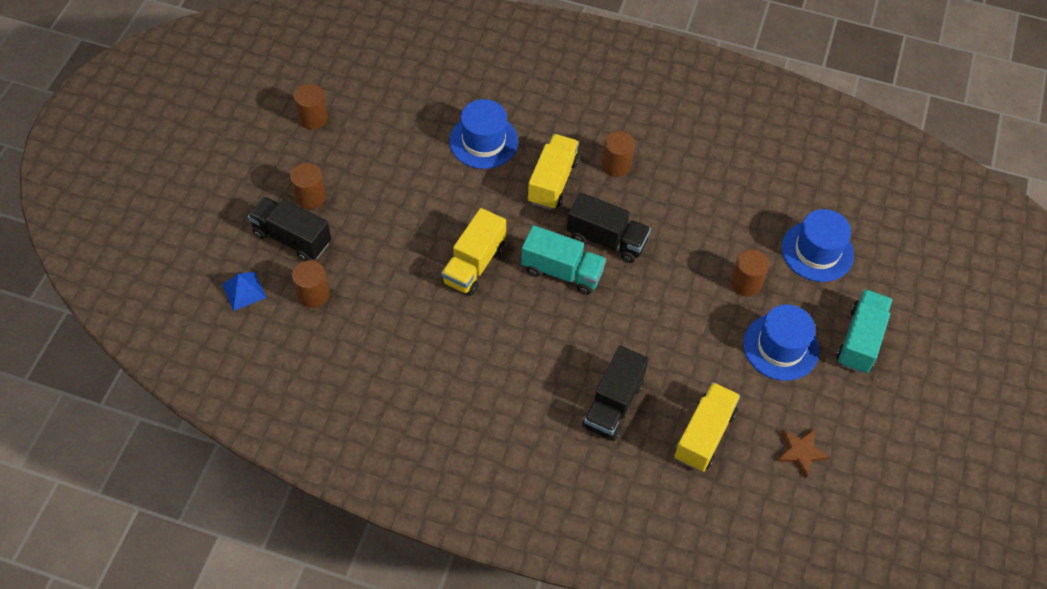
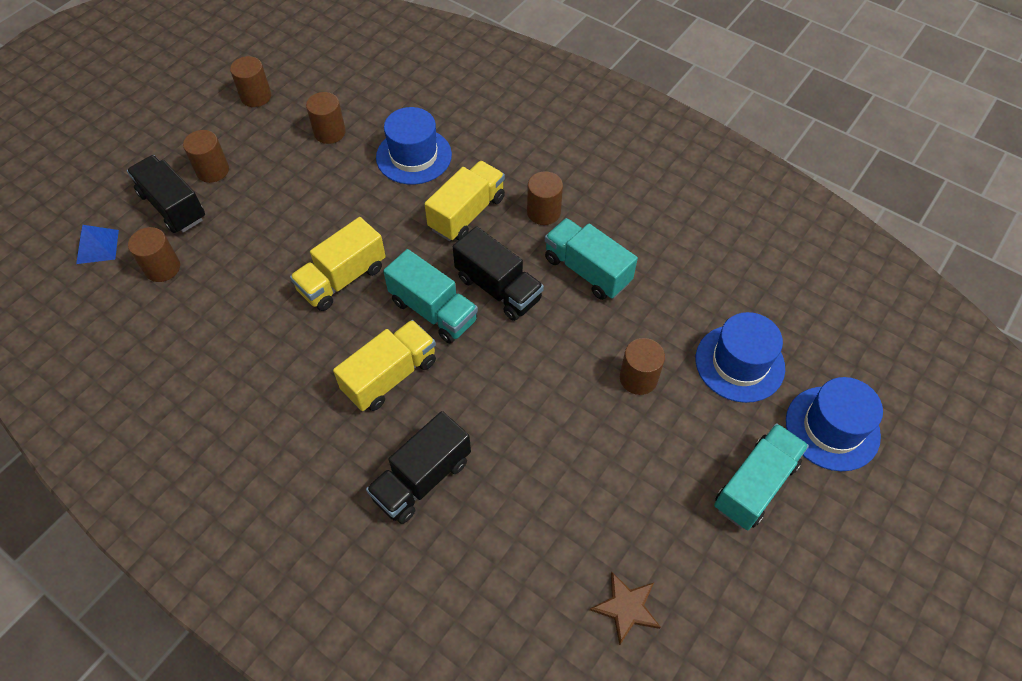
camera: 20 degrees right, 0 degrees up
(398, 137) = (329, 132): none -> brown cylinder
(672, 206) = (587, 270): none -> turquoise truck
(704, 435) = (514, 549): yellow truck -> yellow truck (390, 376)
(781, 347) = (651, 466): blue hat -> blue hat (832, 428)

